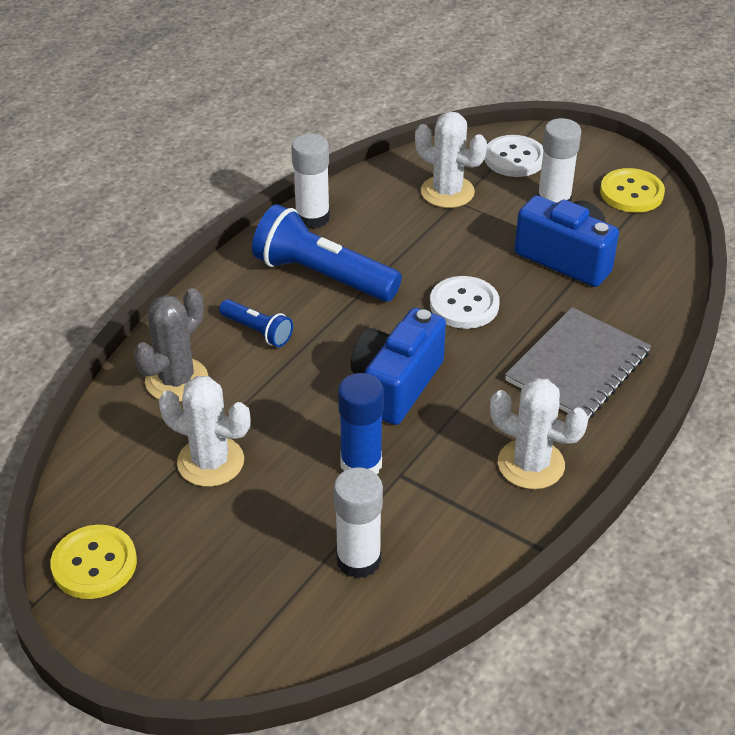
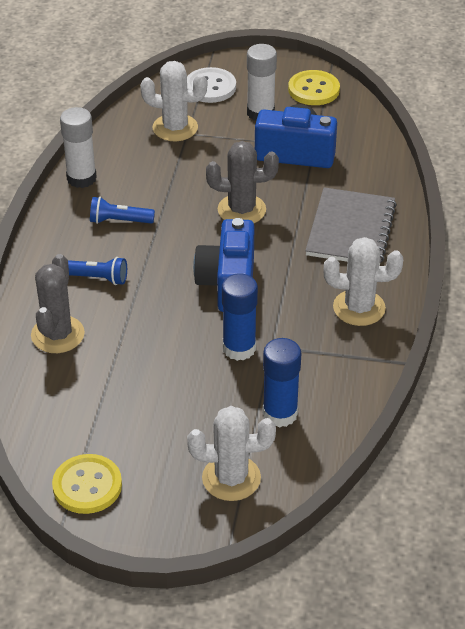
camera: 25 degrees left, 0 degrees up
(210, 462) = (126, 384): white cactus -> white cactus (231, 478)
(322, 276) = (119, 221): blue flashlight -> blue flashlight, size x0.51
(358, 560) = (280, 414): white glue stick -> blue glue stick
(464, 305) = (241, 210): white button -> grey cactus

